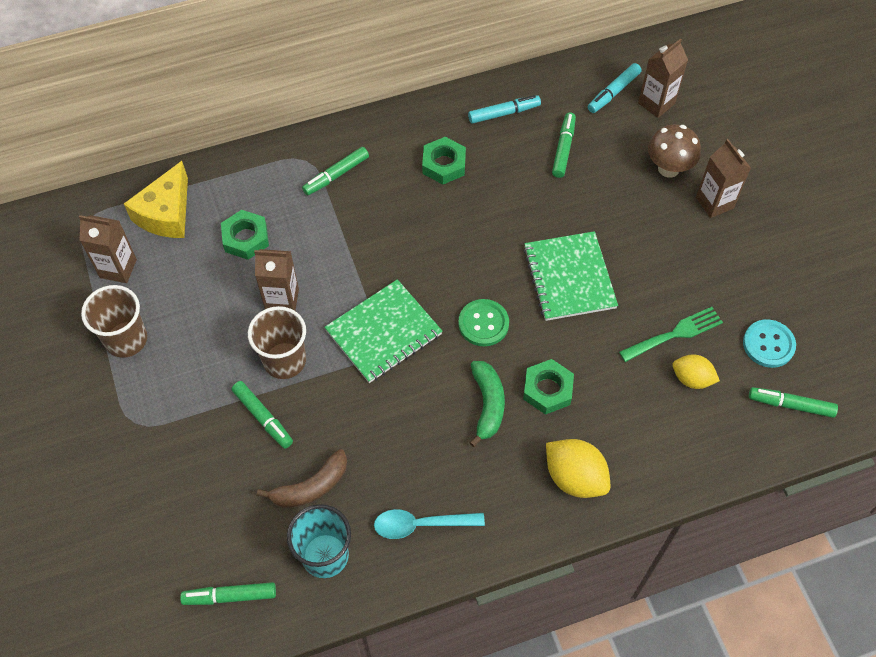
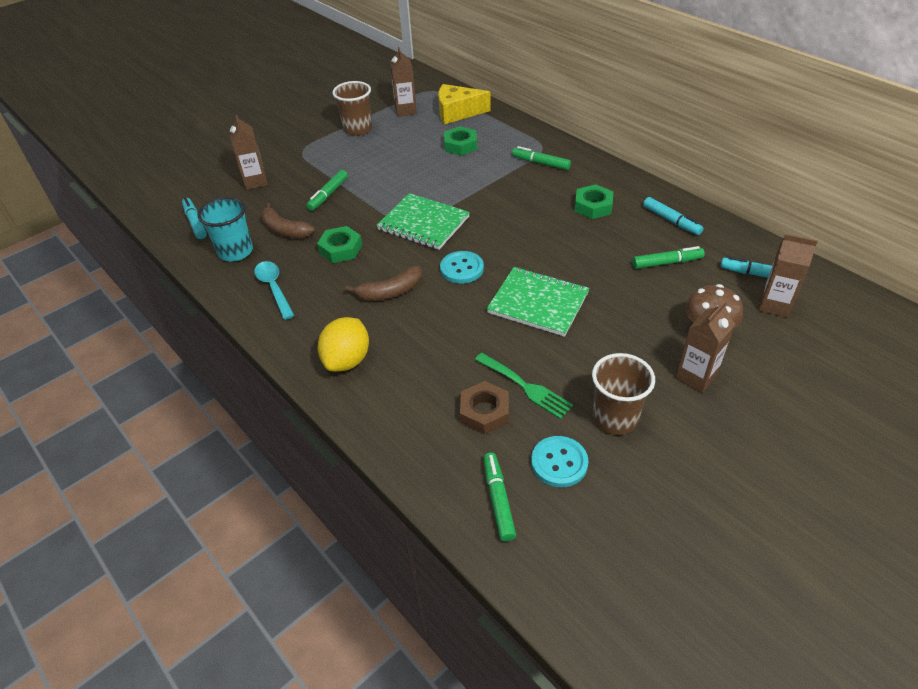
camera: 70 degrees right, 15 degrees down
(230, 596) = (195, 222): green marker -> turquoise marker
(282, 300) = (422, 174): brown carton -> brown carton (255, 181)
(284, 360) = (376, 189): brown cup -> brown cup (615, 418)
(483, 324) = (462, 268): green button -> turquoise button
(487, 405) = (390, 292): green banana -> brown banana
(547, 390) = (421, 321): green nut -> green nut (340, 249)
(569, 277) = (538, 303): green notebook -> green notebook turned 60 degrees clockwise
(692, 379) = (484, 412): yellow lemon -> brown nut

